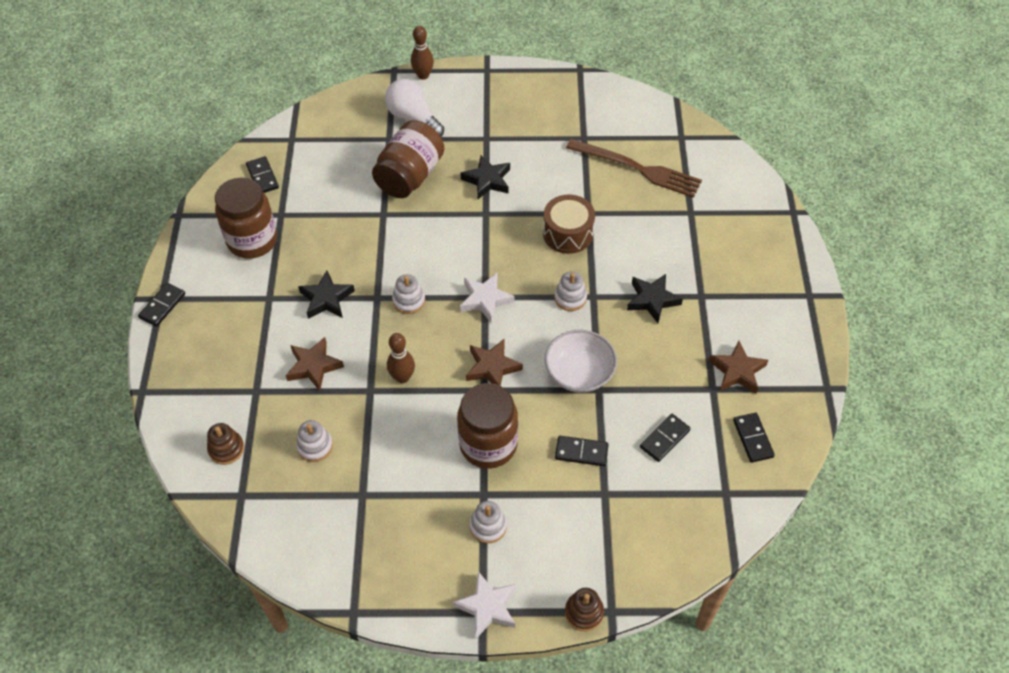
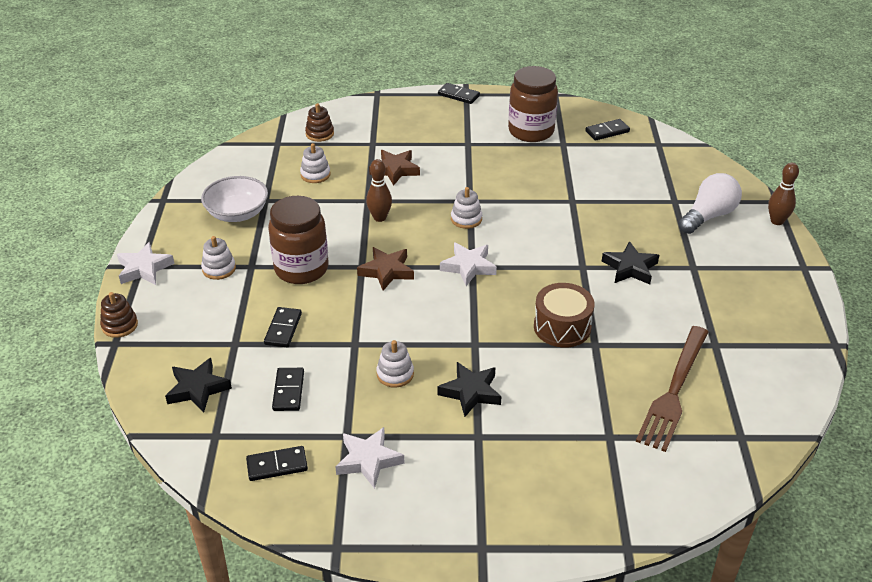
camera: 90 degrees right, 15 degrees down
(326, 299) = (467, 173): black star -> black star (198, 389)
(410, 176) = (625, 216): brown jar -> none
(570, 298) = (472, 326): white stacking toy -> white stacking toy (395, 374)
(579, 373) = (376, 330): white bowl -> white bowl (237, 213)
(664, 439) = (288, 391): black domino -> black domino turned 45 degrees clockwise
(737, 371) = (368, 460): brown star -> white star

